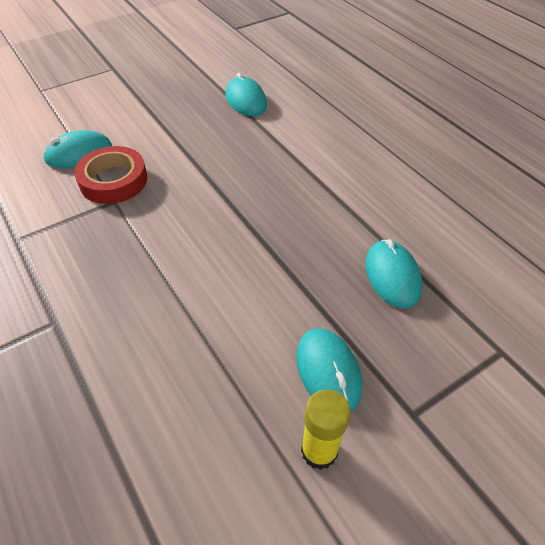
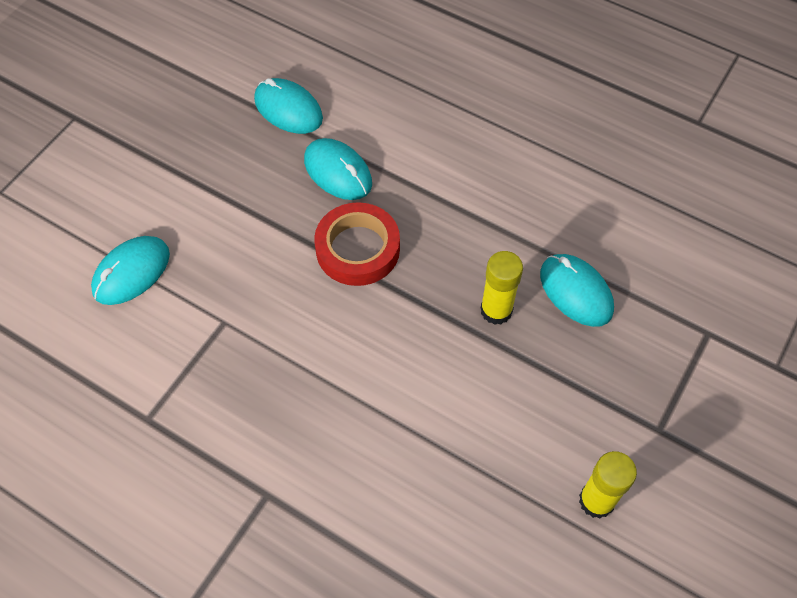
camera: 25 degrees left, 10 degrees up
(113, 180) = (203, 294): red tape -> red tape (357, 249)
(317, 265) = (496, 310): none -> yellow glue stick
(328, 371) = (566, 422): turquoise mouse -> turquoise mouse (338, 172)

